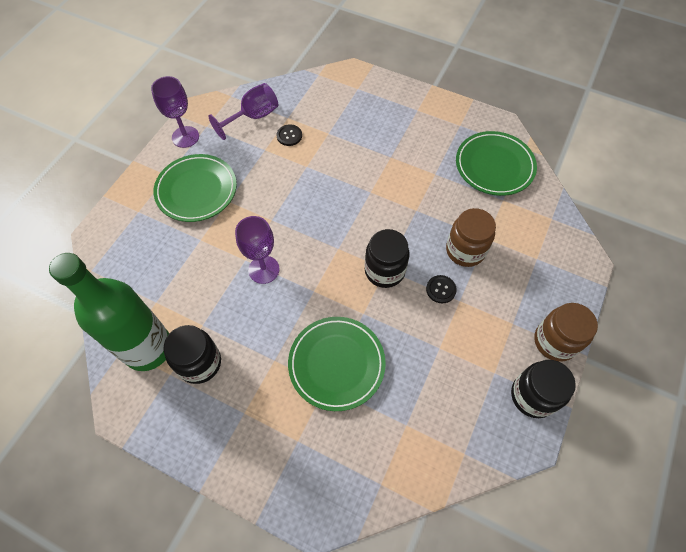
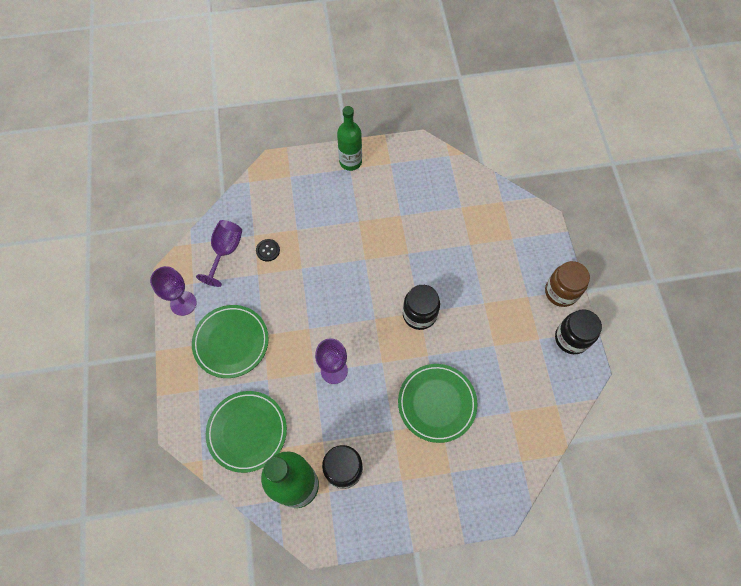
camera: 35 degrees left, 5 degrees up
(422, 105) = (350, 162): none -> green bottle
(441, 289) = (466, 303): black button -> none
(465, 250) = (462, 263): brown jar -> none
(494, 166) = (437, 183): green plate -> green plate (247, 431)

